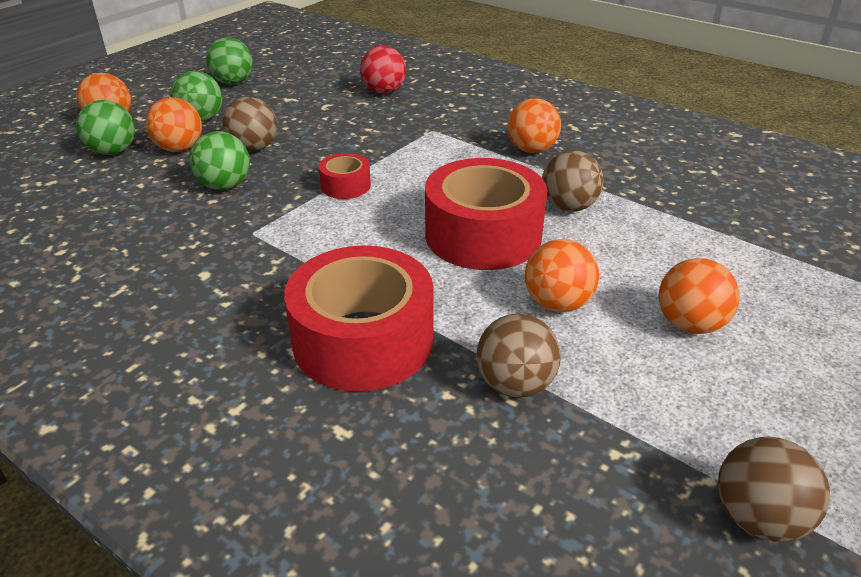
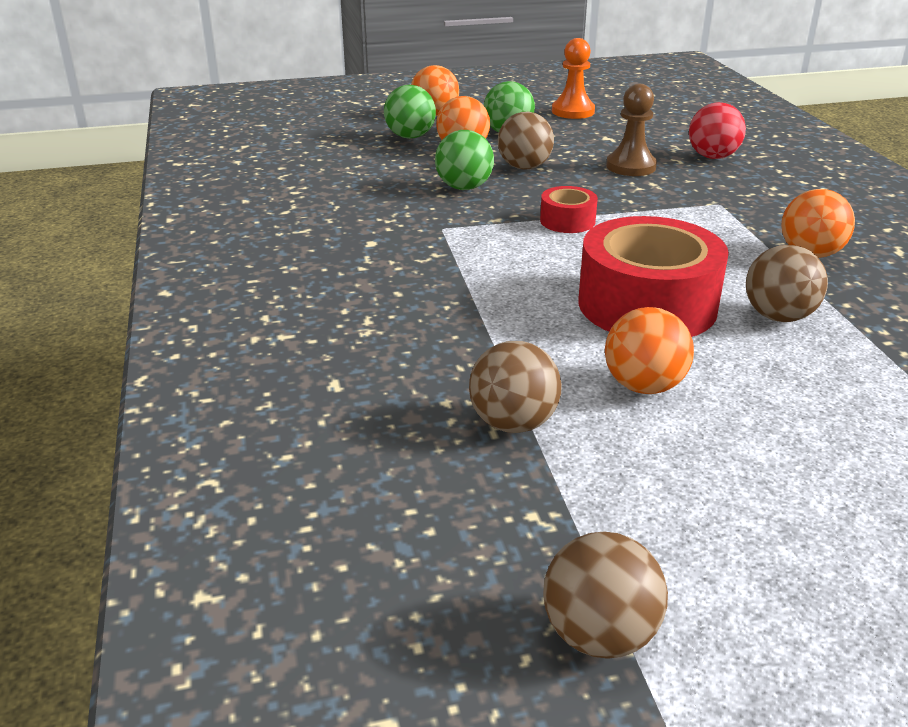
camera: 40 degrees right, 5 degrees down
(233, 82) = (573, 111): green ball -> orange pawn
(336, 119) = (631, 166): none -> brown pawn
(363, 340) = (430, 335): red tape -> none
(689, 324) = (768, 465): orange ball -> none

